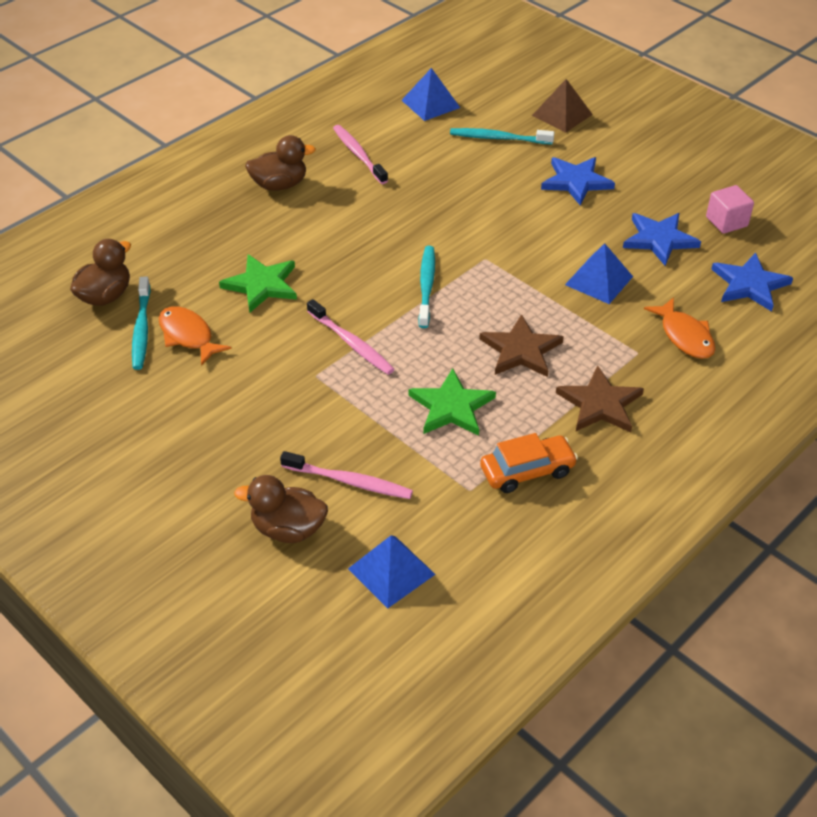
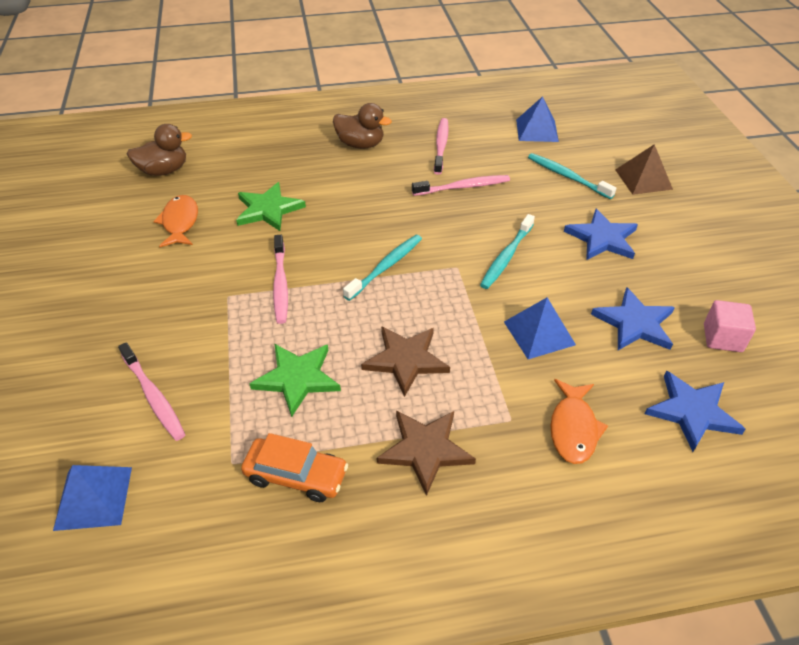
camera: 35 degrees right, 0 degrees up
(141, 329) = (158, 203): turquoise toothbrush -> turquoise toothbrush (506, 257)
(288, 529) = (69, 409): brown duck -> none
(419, 186) = (463, 187): none -> pink toothbrush

